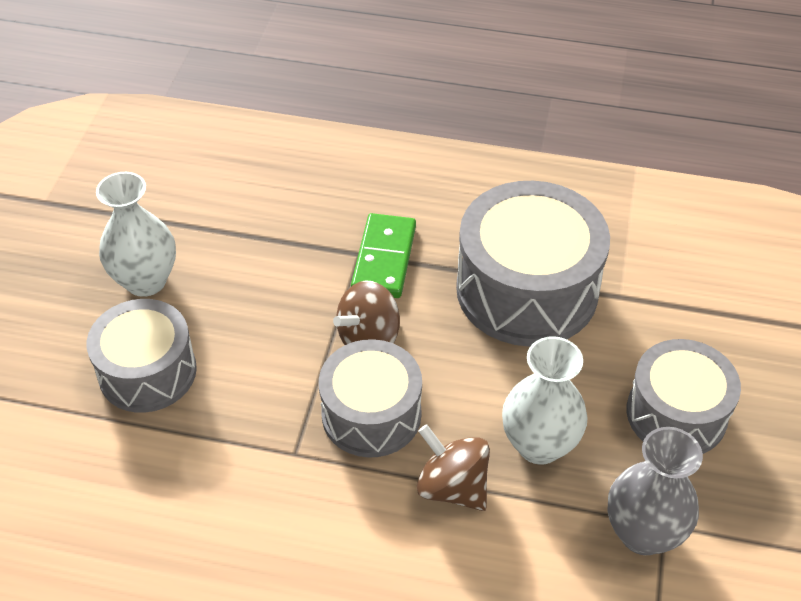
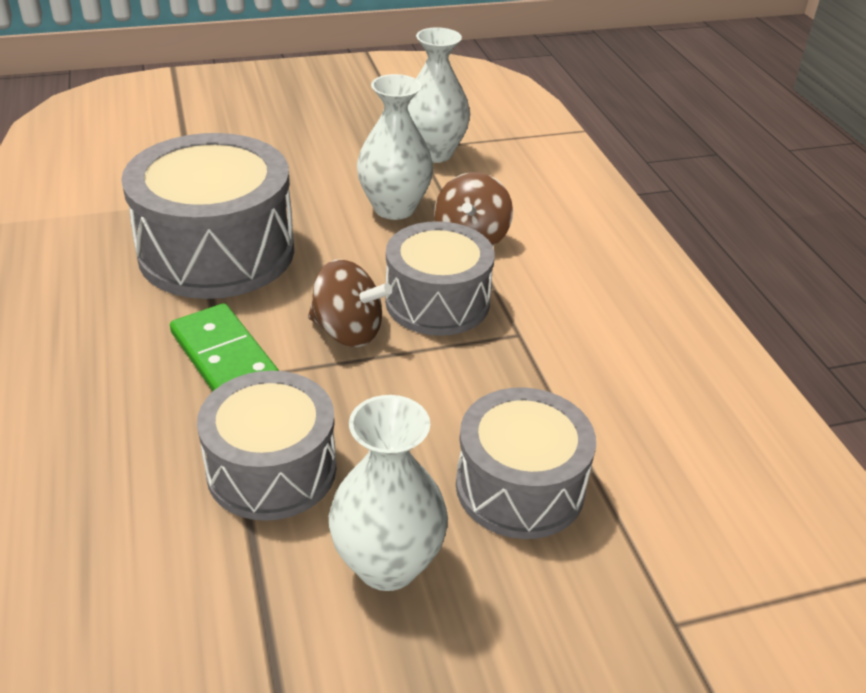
camera: 120 degrees left, 10 degrees down
(384, 259) = (224, 357): green domino -> green domino turned 75 degrees clockwise
(643, 533) = (433, 153): grey vase -> white vase
(676, 414) = (313, 156): grey drum -> grey drum (271, 469)

